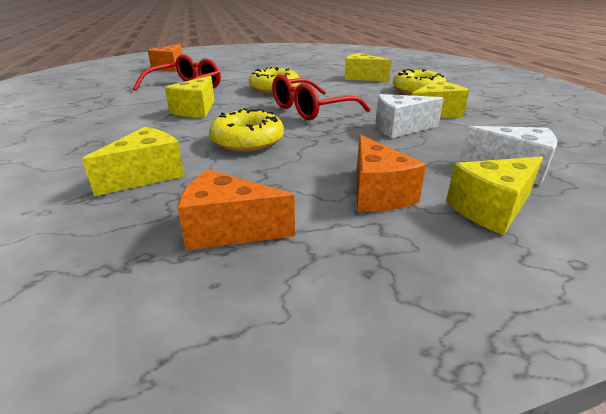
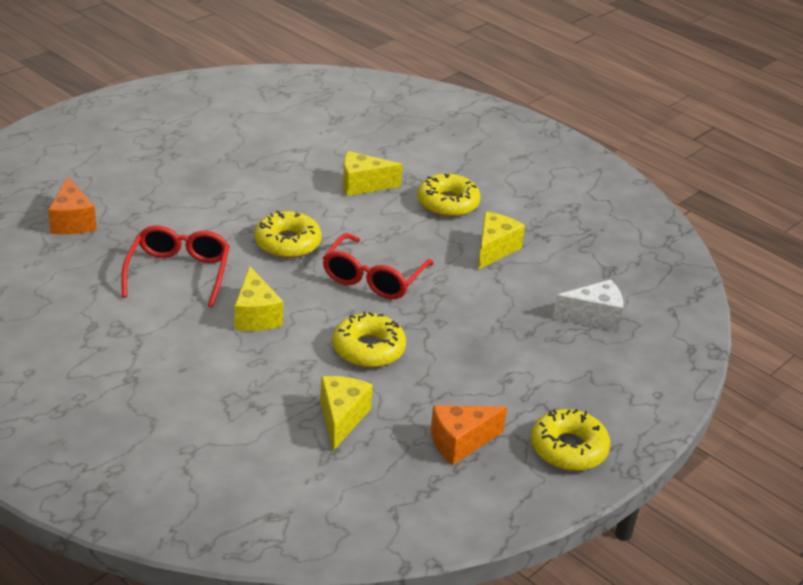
camera: 35 degrees left, 5 degrees up
(368, 287) = (568, 448): none -> yellow donut
(377, 193) = (522, 377): orange cheese -> none
(400, 128) = (481, 287): white cheese -> none
(491, 209) = (599, 367): yellow cheese -> none

